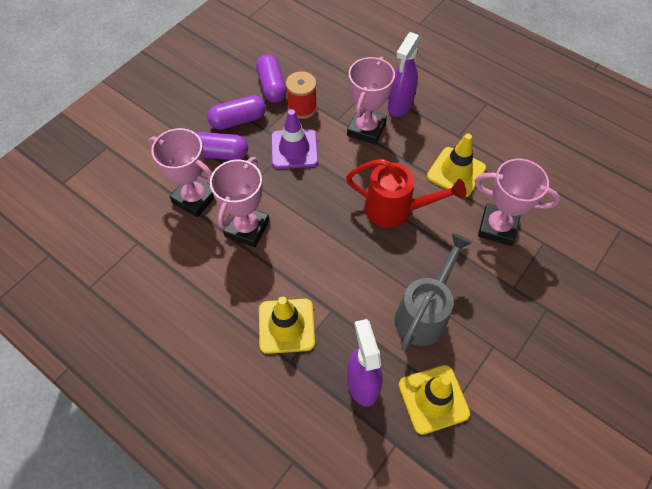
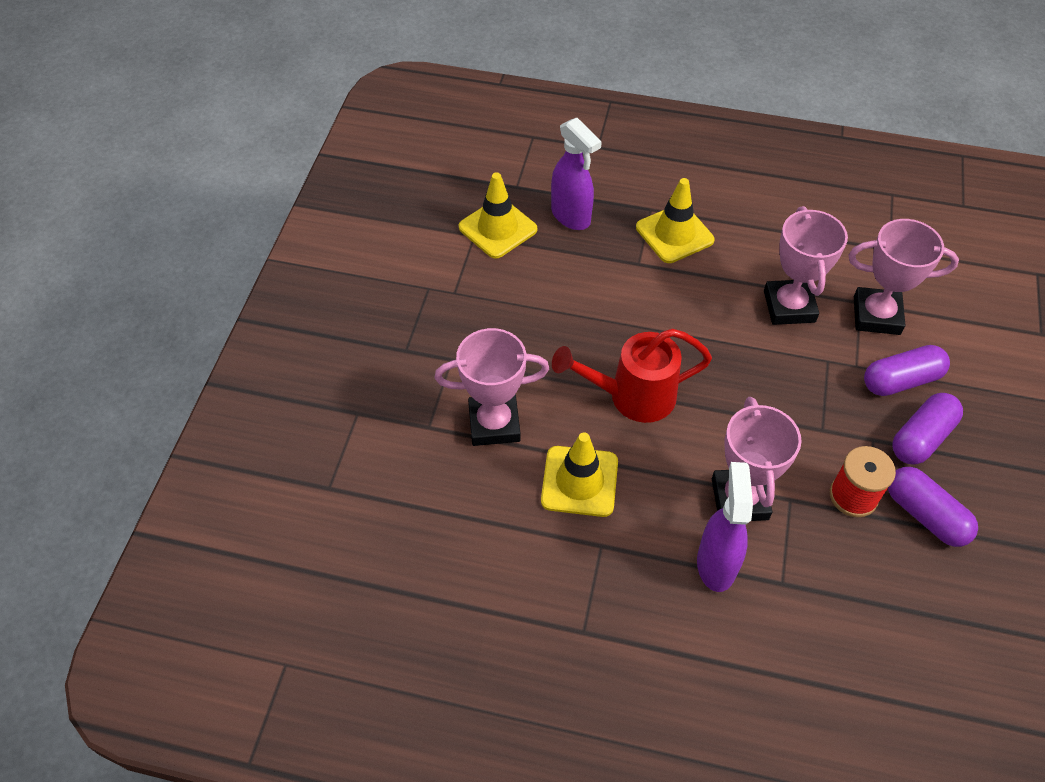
camera: 155 degrees right, 5 degrees down
(294, 149) = (814, 426): purple traffic cone -> none
(424, 313) = (540, 295): grey watering can -> none

